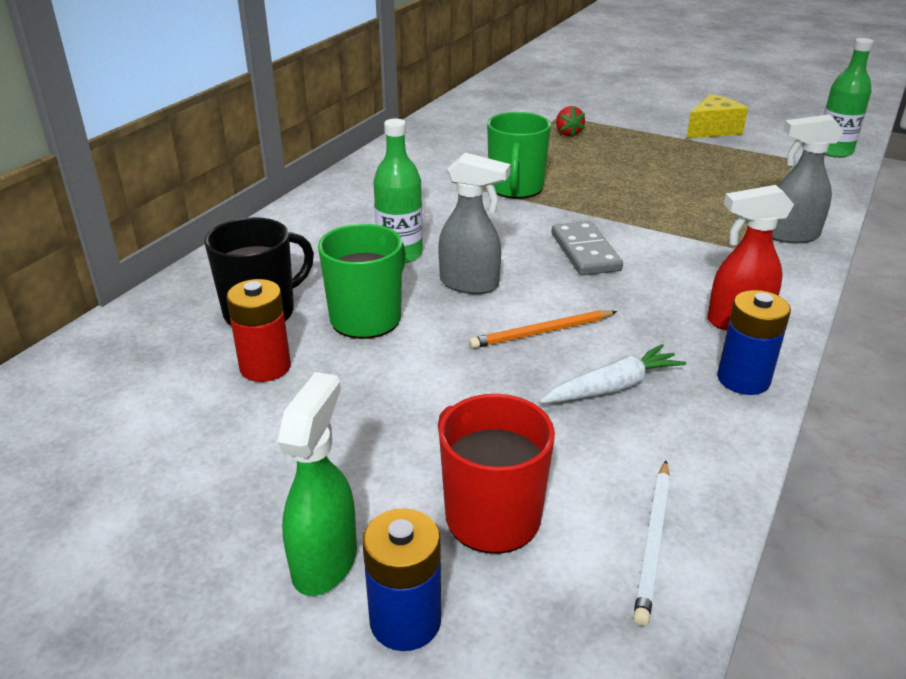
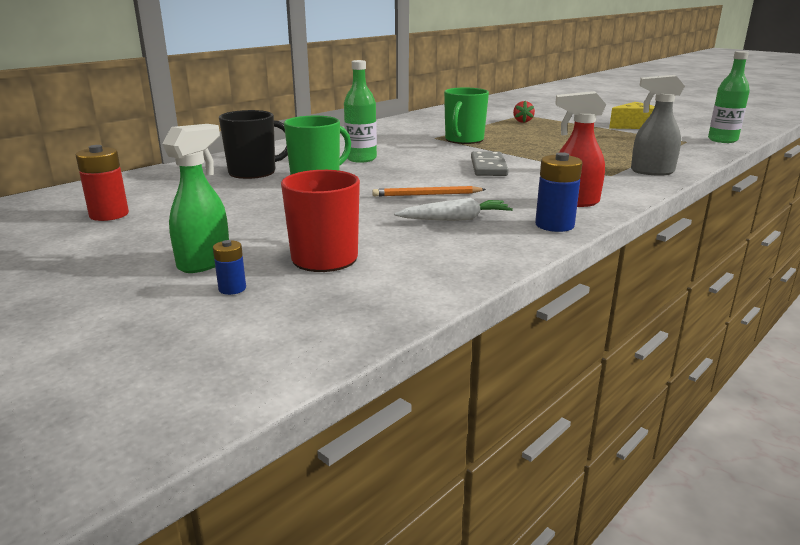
camera: 15 degrees right, 10 degrees down
(265, 367) = (237, 192): red battery -> red battery (109, 215)
(405, 621) = (232, 289): blue battery -> blue battery, size x0.56
(470, 284) = (396, 173): grey spray bottle -> none
(653, 542) = (424, 280): white pencil -> none

